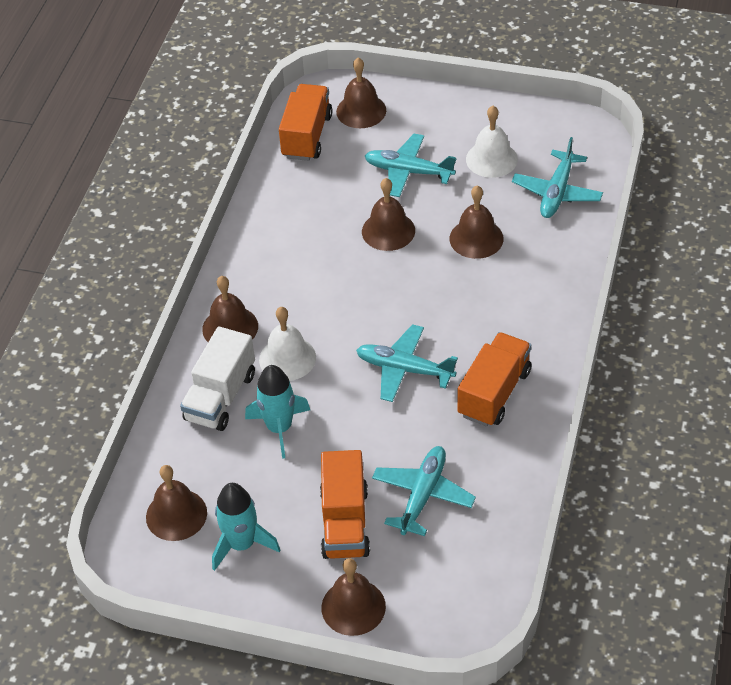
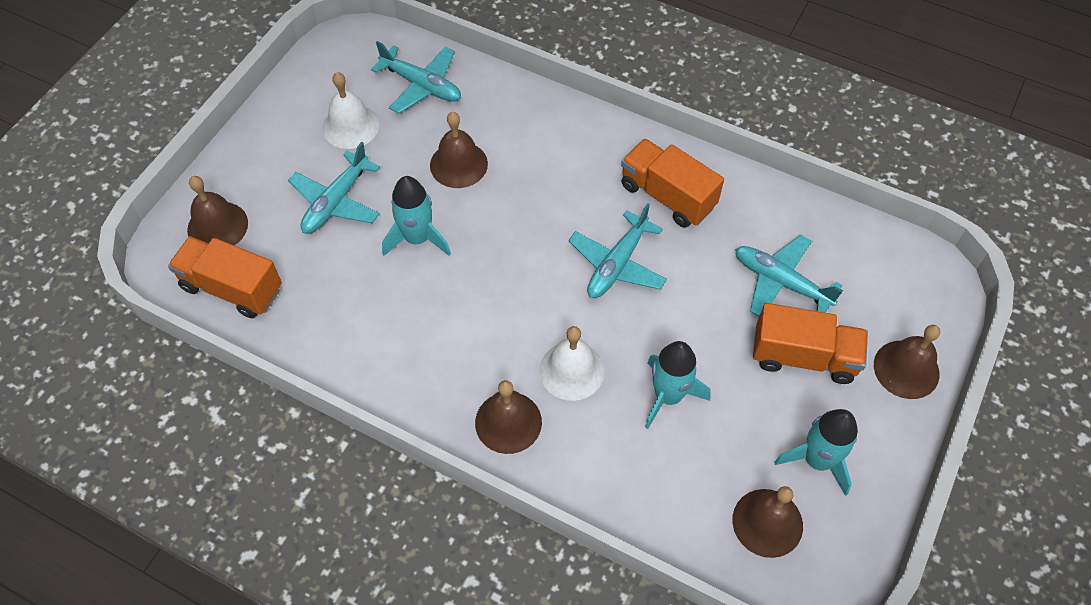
camera: 80 degrees left, 10 degrees up
(220, 397) = (609, 449): white truck -> none
(388, 231) = (417, 238): brown bell -> turquoise rocket

